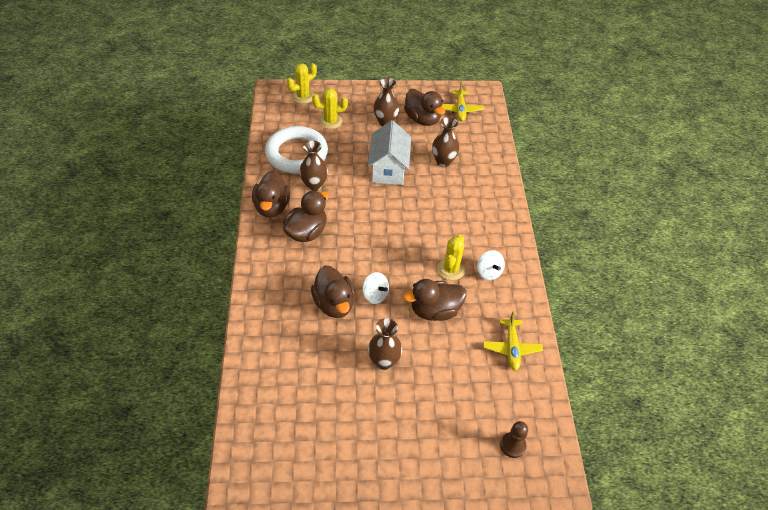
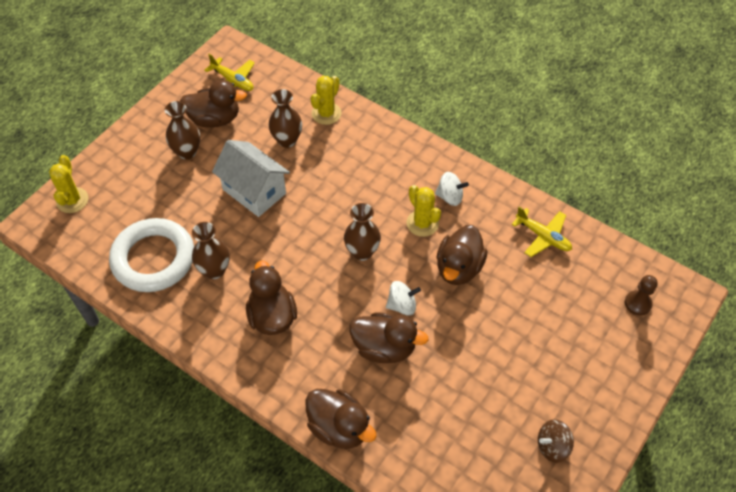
camera: 50 degrees left, 5 degrees up
(272, 207) = (208, 328): brown duck -> brown duck (339, 428)
(330, 121) = (136, 199): yellow cactus -> yellow cactus (326, 113)
(339, 450) = (552, 446): none -> brown spinning top
(384, 361) = (483, 347): brown vase -> brown vase (362, 252)

